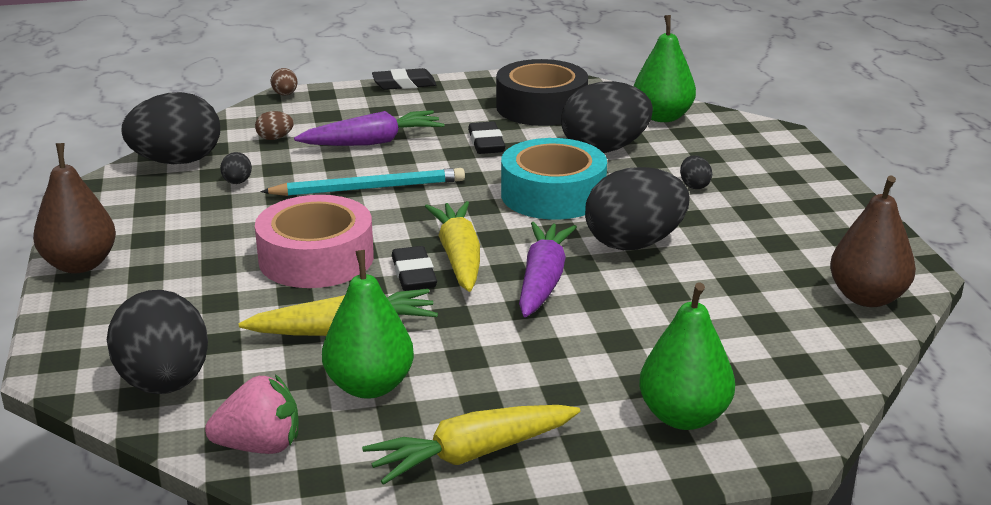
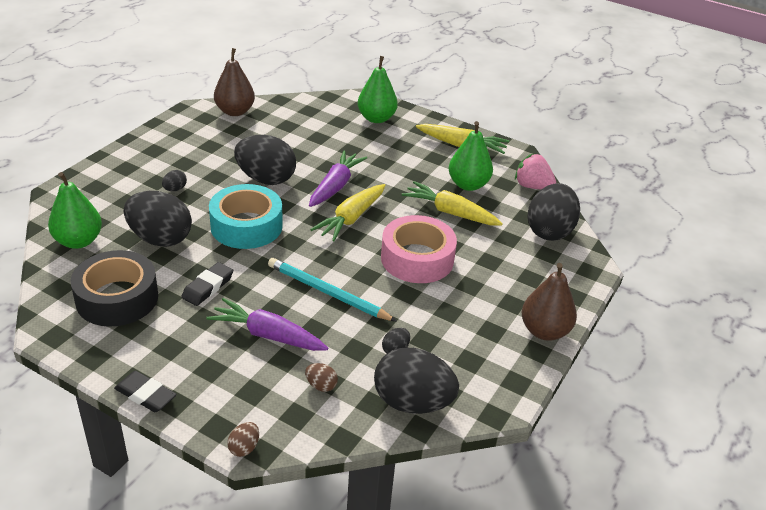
camera: 140 degrees left, 10 degrees up
(414, 274) = (384, 222): black eraser -> none
(543, 281) = (335, 186): purple carrot -> purple carrot turned 150 degrees clockwise

